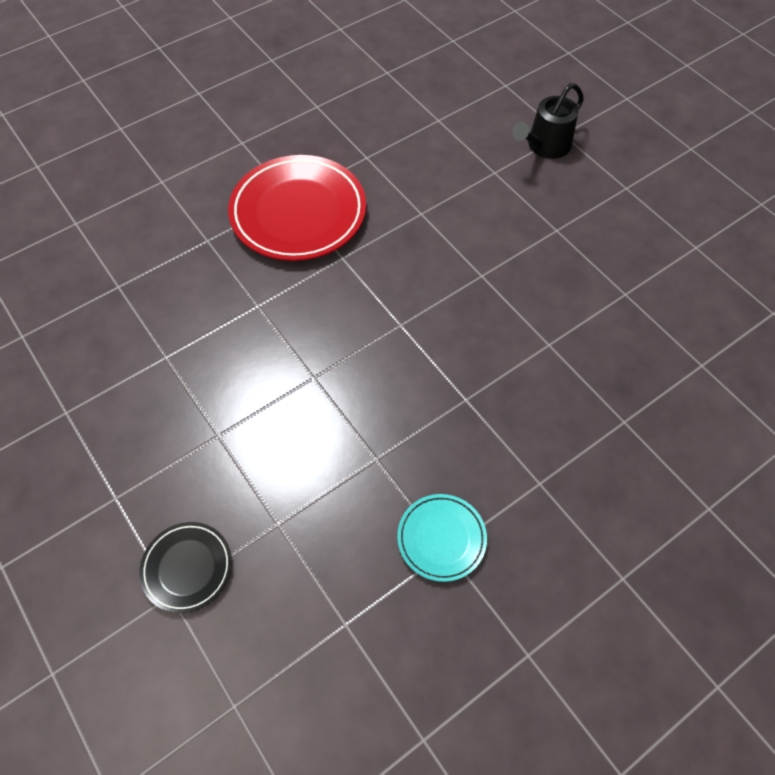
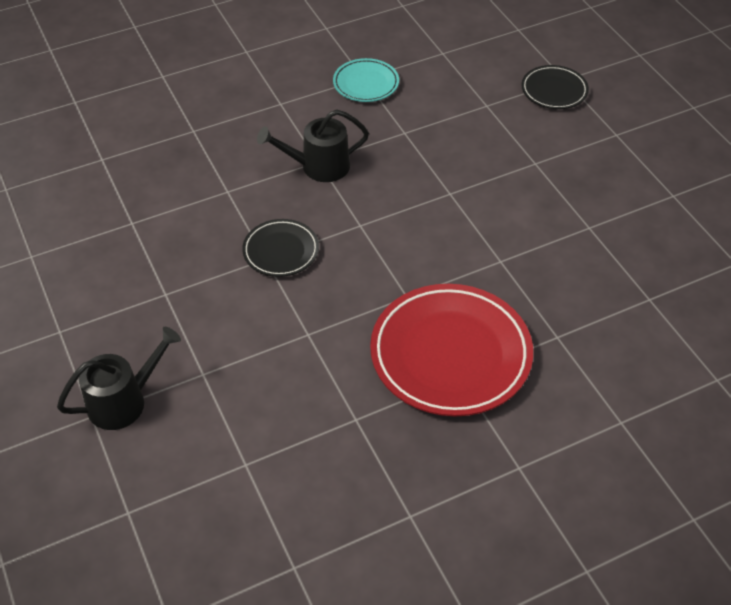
camera: 170 degrees left, 10 degrees down
(463, 391) = (319, 167): none -> black watering can
(470, 285) = (281, 251): none -> black plate

